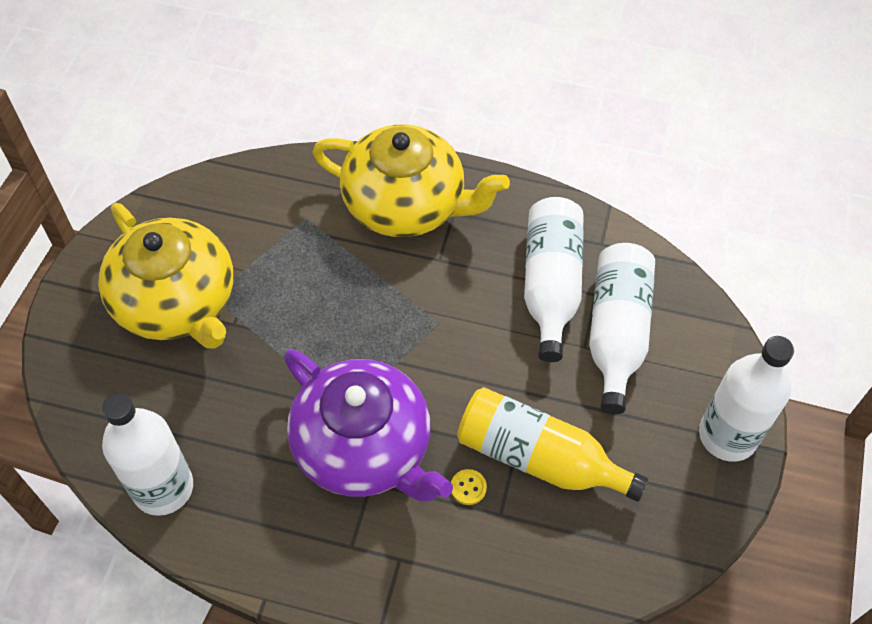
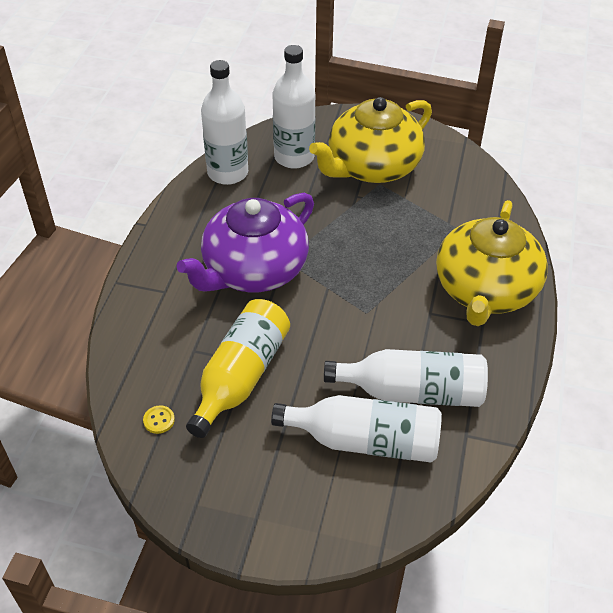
camera: 90 degrees right, 10 degrees down
(468, 487) = (217, 331): yellow button -> yellow button (159, 420)
(727, 435) = (257, 524): white bottle -> white bottle (294, 157)

